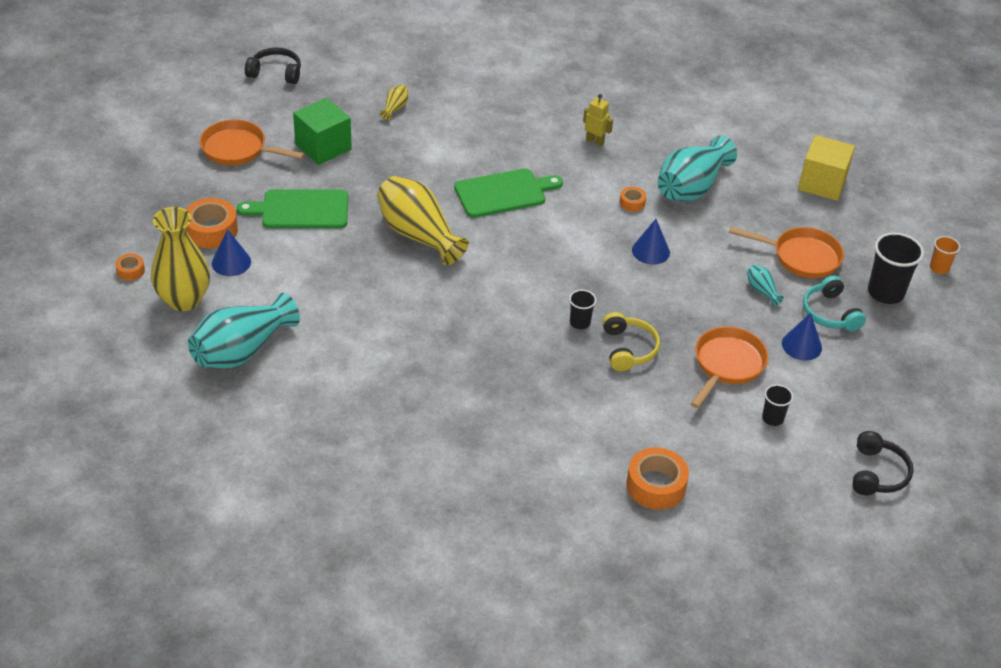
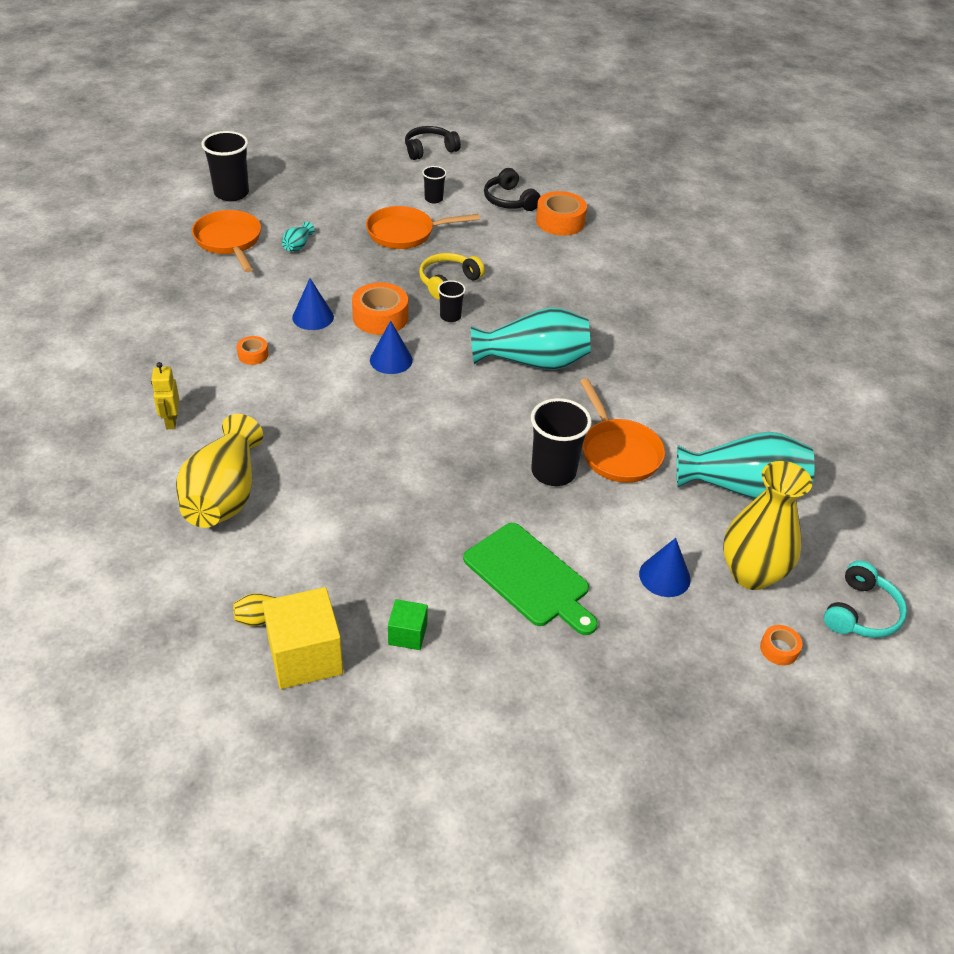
camera: 130 degrees left, 0 degrees up
(211, 230) = (647, 628): orange tape -> orange tape (380, 317)
(238, 149) = (499, 715): orange pan -> orange pan (618, 452)
(275, 73) = (303, 807): black headphones -> black headphones (509, 200)
(323, 147) = (407, 634): green cube -> green cube, size x0.53
(364, 272) = (553, 472): none -> black cup
(418, 235) = (460, 466): yellow vase -> yellow vase (224, 495)
(504, 193) = (329, 442): green cutting board -> none
(691, 187) = (189, 330): turquoise vase -> turquoise vase (533, 361)
(801, 345) = (341, 210): blue cone -> blue cone (391, 360)
(822, 183) = (104, 263): yellow cube -> yellow cube (305, 656)
(830, 313) = (287, 209): turquoise headphones -> turquoise headphones (861, 612)
(939, 268) = (171, 179): orange cup -> none

